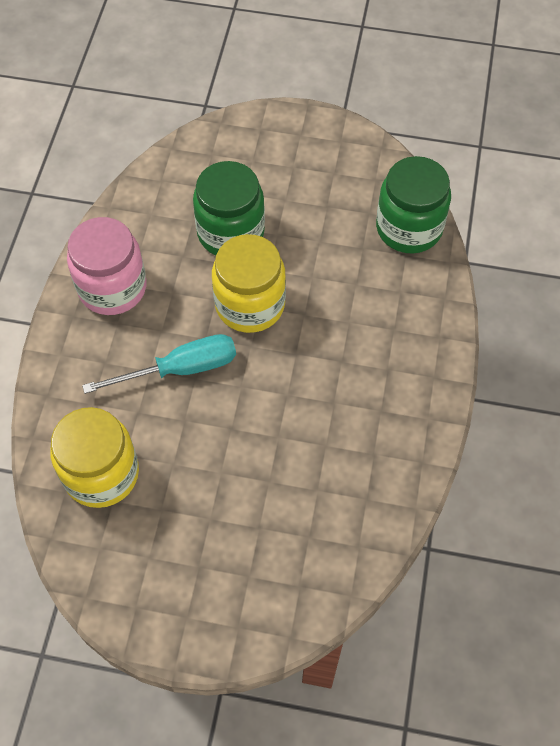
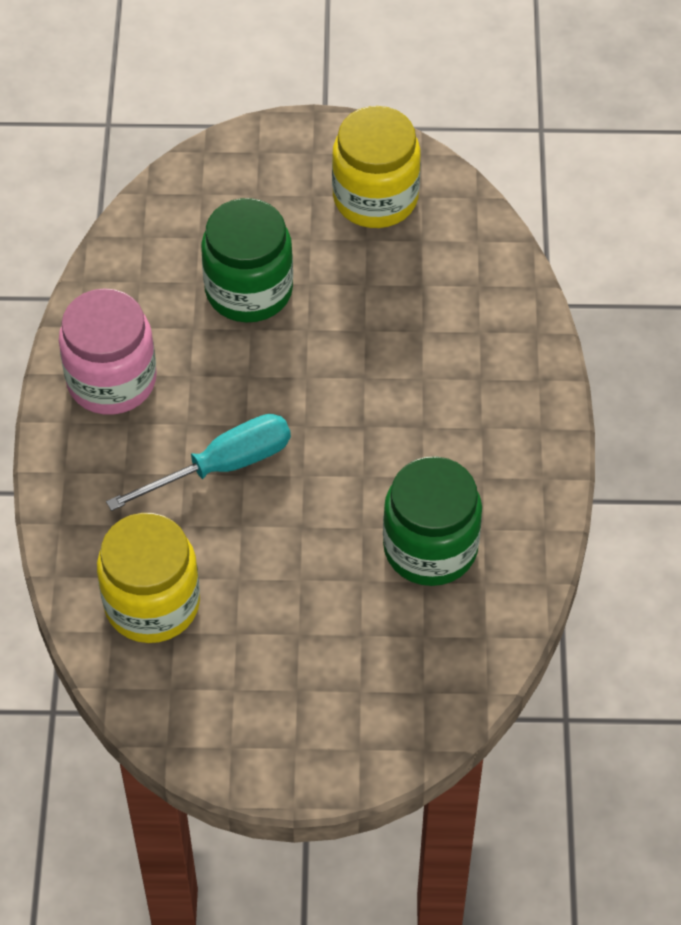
camera: 10 degrees left, 5 degrees down
(250, 304) = (293, 375): yellow jar -> yellow jar (375, 198)
(409, 228) = (476, 252): green jar -> green jar (430, 547)

